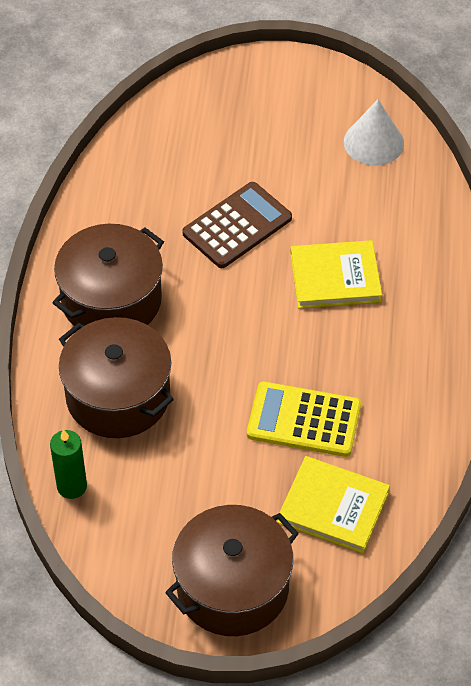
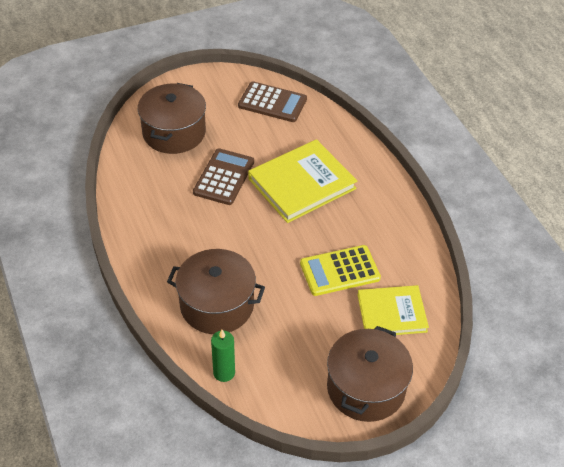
camera: 30 degrees left, 5 degrees down
(111, 300) = (174, 250): brown pot -> brown pot (174, 132)
(335, 277) = (302, 183): yellow book -> yellow book, size x1.51
(373, 142) = (272, 102): white cone -> brown calculator

